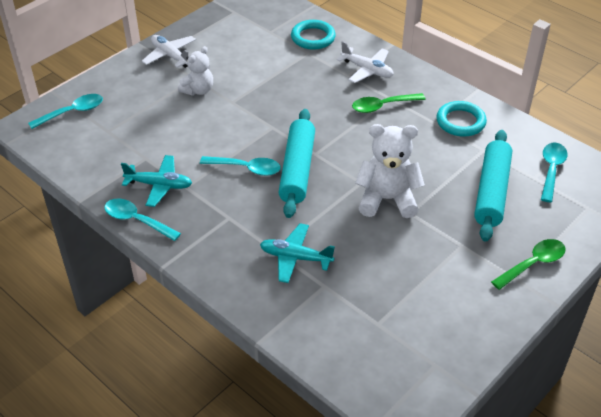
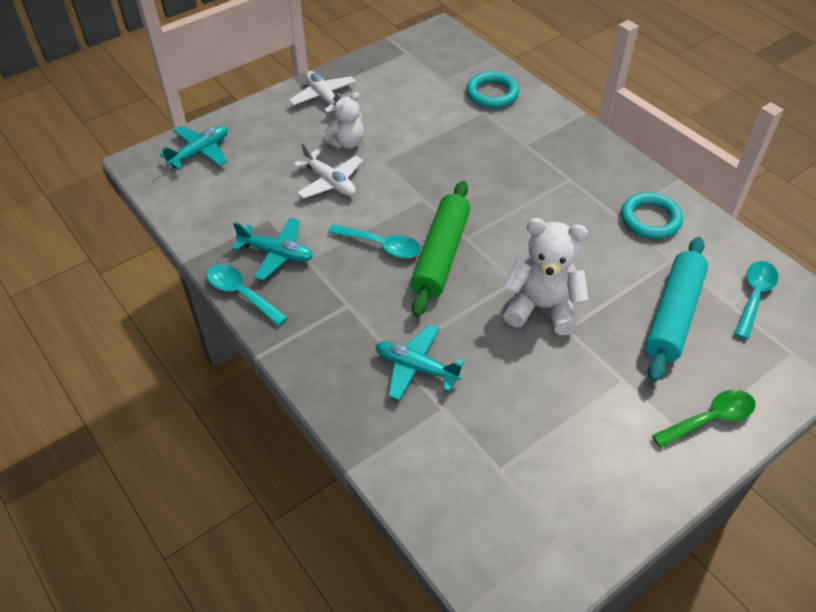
camera: 10 degrees right, 5 degrees up
(72, 112) = (200, 152): turquoise spoon -> turquoise plane
(297, 169) = (440, 255): turquoise rolling pin -> green rolling pin
(367, 70) = (548, 140): white plane -> white plane (329, 182)
(382, 106) = (558, 188): green spoon -> none

